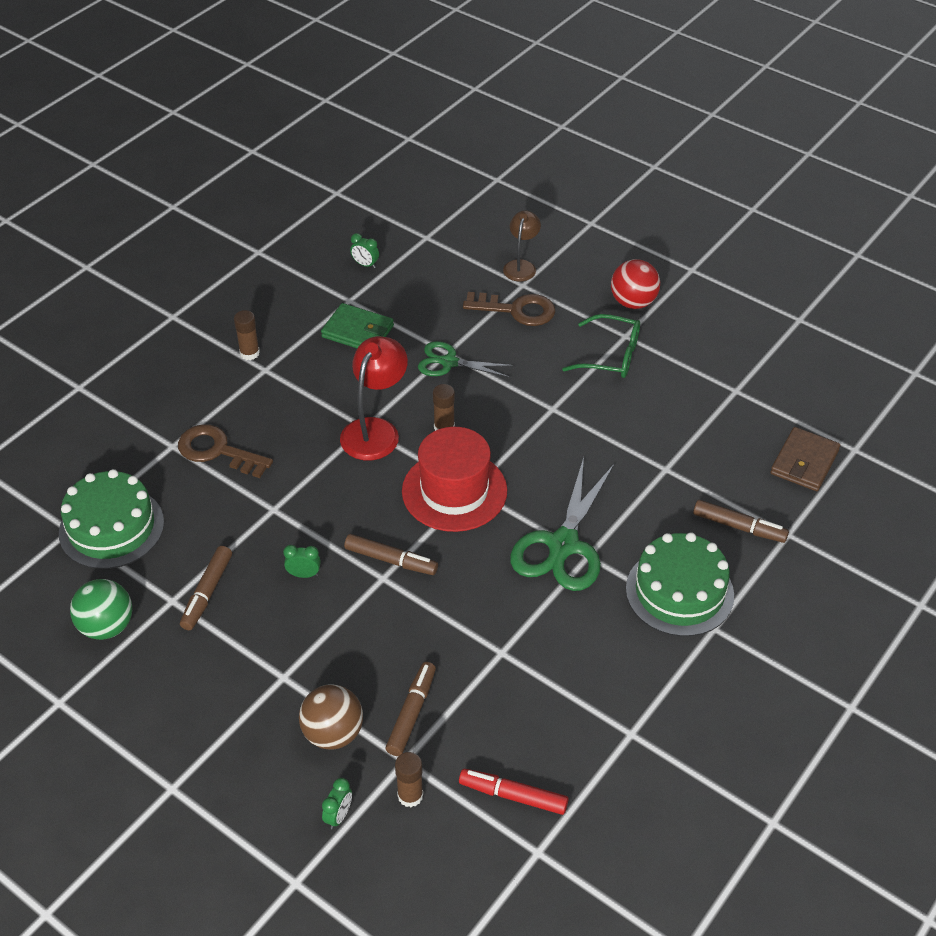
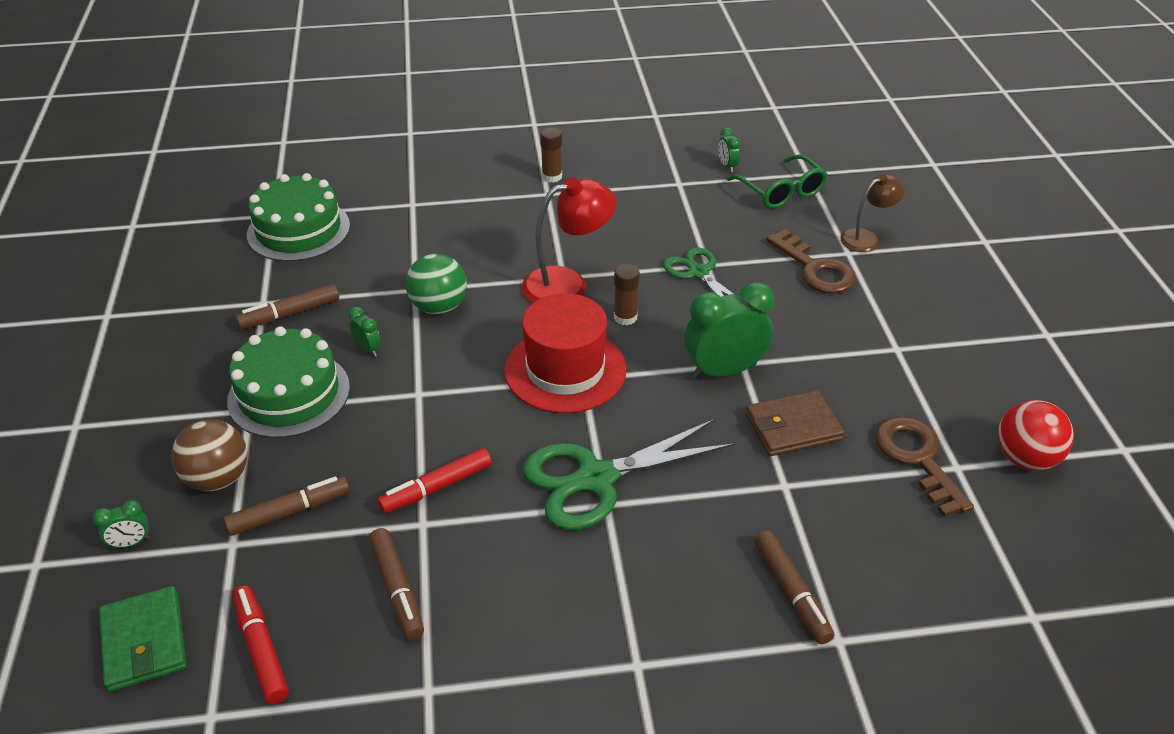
camera: 45 degrees right, 5 degrees down
(107, 626) = (202, 289): green ball -> green ball (439, 307)
(217, 451) = (435, 226): brown key -> brown key (917, 459)
(358, 331) = (654, 208): green wallet -> green wallet (144, 641)
(391, 560) = (442, 385): brown marker -> brown marker (397, 589)
(410, 795) = (195, 575): brown glue stick -> none
(479, 625) = (436, 487): none -> red marker
(549, 421) = (724, 371): none -> green clock
(611, 356) = (858, 356): green glasses -> green glasses (781, 192)
(633, 302) = (942, 326): red ball -> red ball (1025, 458)
(679, 592) = (648, 603): green cake -> green cake (289, 394)
(804, 462) = (950, 586): brown wallet -> brown wallet (793, 427)

